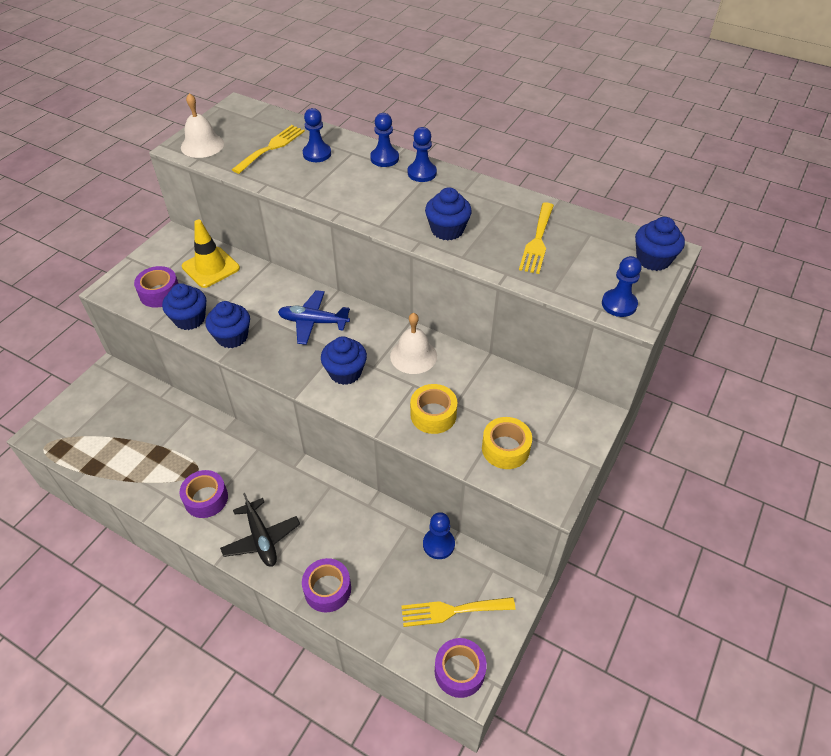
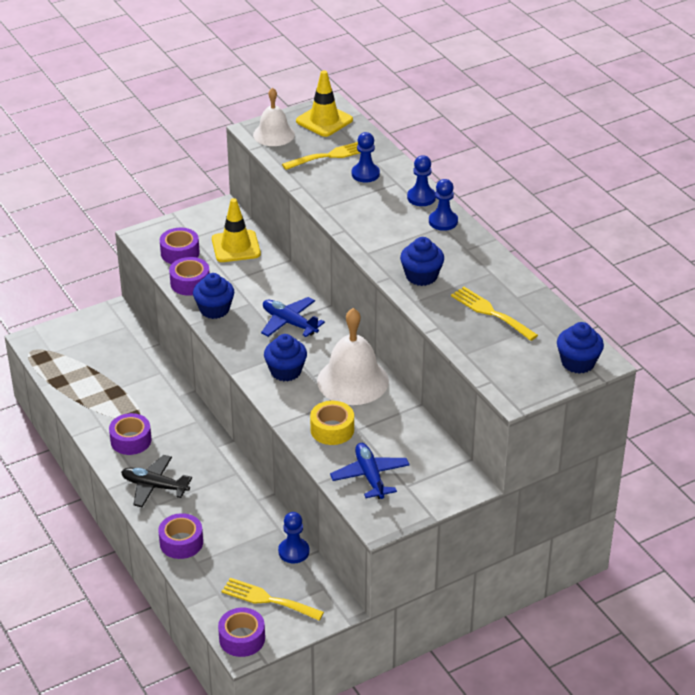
camera: 30 degrees right, 10 degrees down
(189, 319) = (190, 283): blue cupcake -> purple tape
(241, 119) = (324, 120): none -> yellow traffic cone
(261, 538) = (155, 486): black plane -> black plane turned 105 degrees clockwise
(413, 356) = (352, 381): white bell -> white bell, size x1.56
(505, 449) = (370, 476): yellow tape -> blue plane
(537, 241) = (490, 312): yellow fork -> yellow fork turned 90 degrees clockwise
(619, 304) = (510, 383): blue pawn -> none

